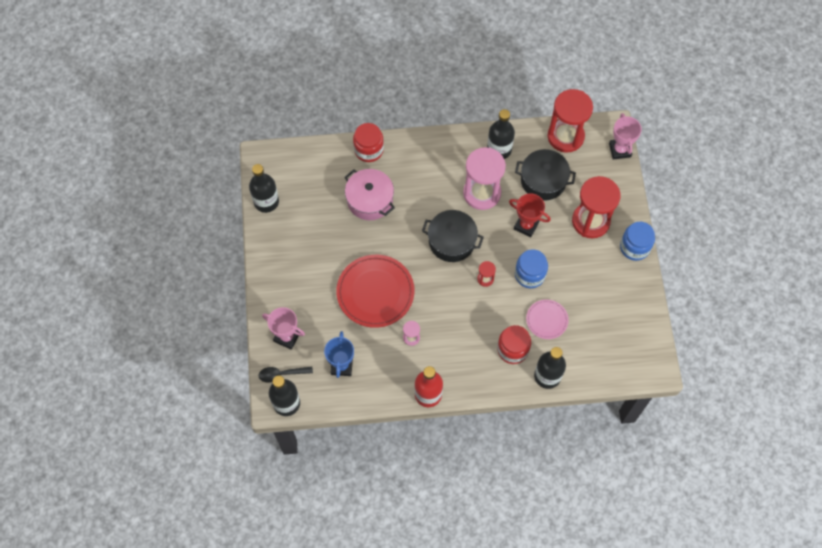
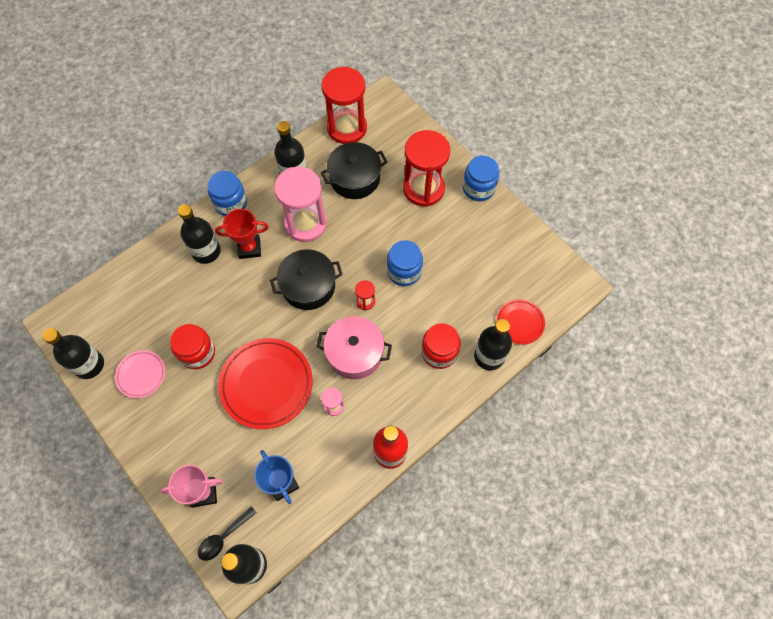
camera: 35 degrees left, 0 degrees up
(369, 150) = (165, 249): red jar -> red jar (197, 352)
(370, 200) = (199, 296): pink pot -> pink pot (355, 353)
(396, 170) = (206, 251): none -> black bottle
(437, 143) = (230, 203): none -> blue jar
(526, 225) = (368, 228): red trophy -> red trophy (249, 248)
(547, 320) = (450, 303): pink plate -> pink plate (141, 375)
(589, 368) = (520, 322): none -> red plate
(620, 150) = (403, 112): pink trophy -> none

